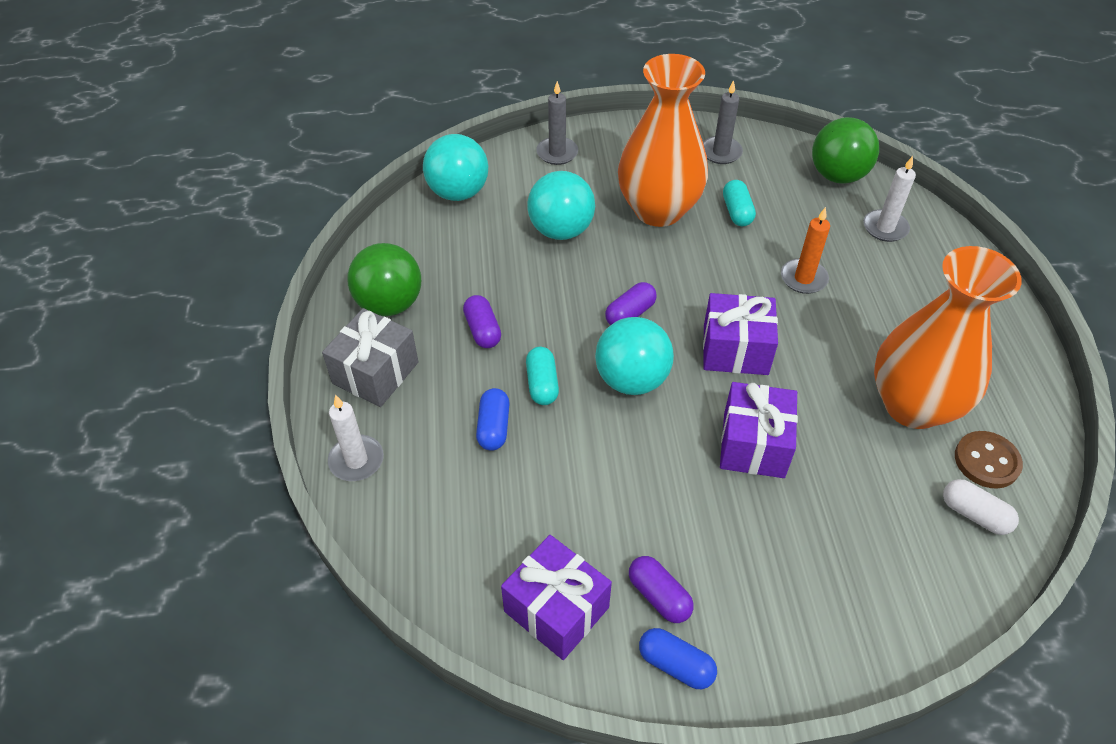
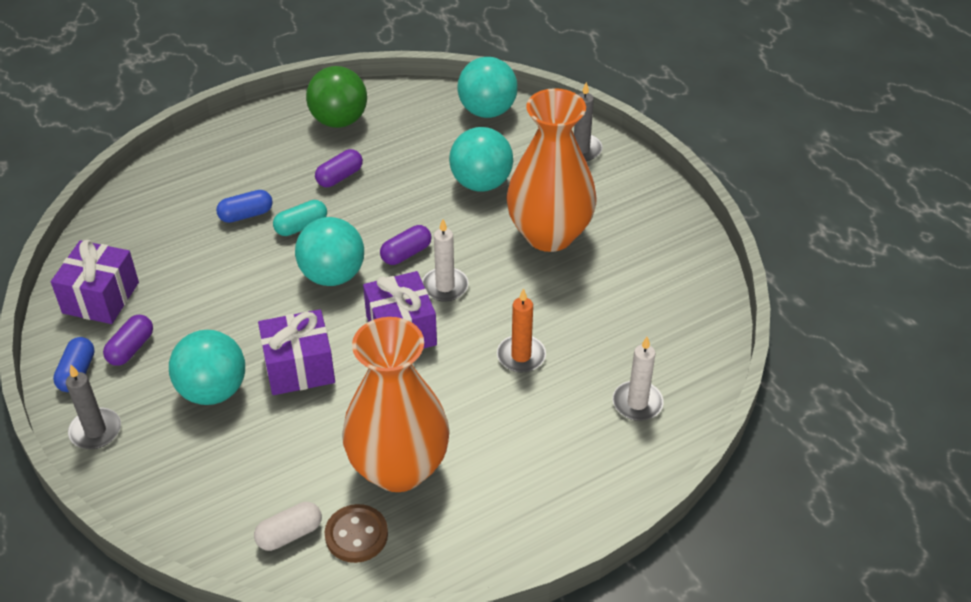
camera: 65 degrees right, 5 degrees down
(356, 460) = (185, 159): white candle -> white candle (445, 286)
(375, 373) = (268, 139): grey gift -> none
(630, 314) = (406, 253): purple capsule -> purple capsule turned 60 degrees counterclockwise
(721, 152) = (665, 254): grey candle -> grey candle (95, 431)
(737, 212) = (584, 287): turquoise capsule -> none
(757, 530) = (213, 390): none -> turquoise ball
(837, 175) = (695, 349): green ball -> none
(974, 514) = (289, 534): white capsule -> white capsule turned 45 degrees clockwise

